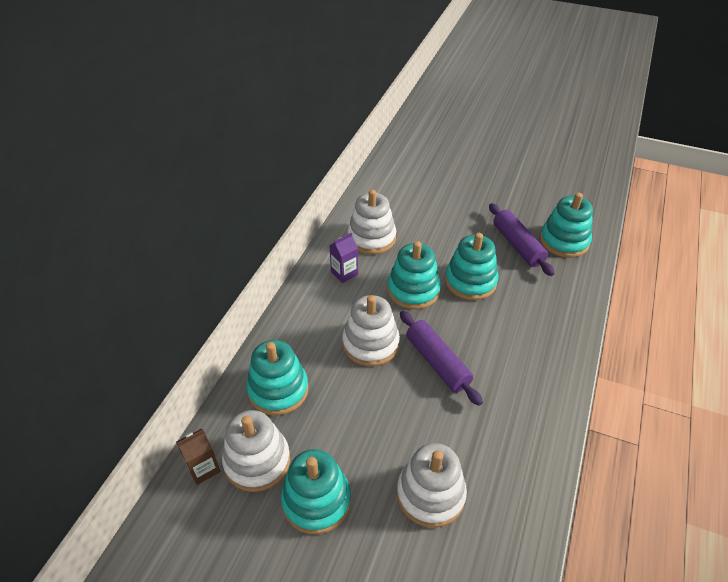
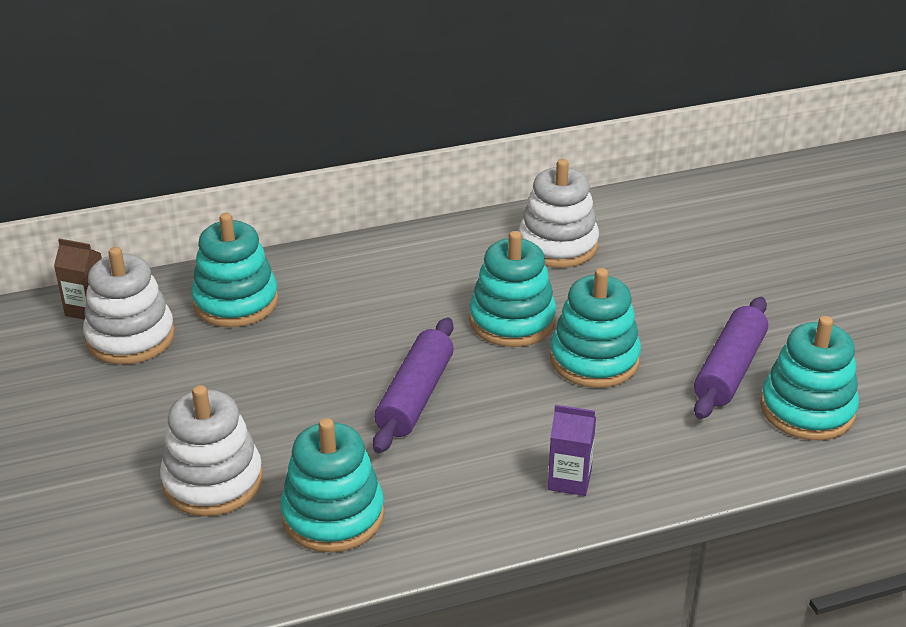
camera: 50 degrees right, 10 degrees down
(316, 500) = (122, 402): turquoise stacking toy -> turquoise stacking toy (333, 515)
(344, 273) = (467, 256): purple carton -> purple carton (569, 480)
(370, 344) = (380, 331): white stacking toy -> none

